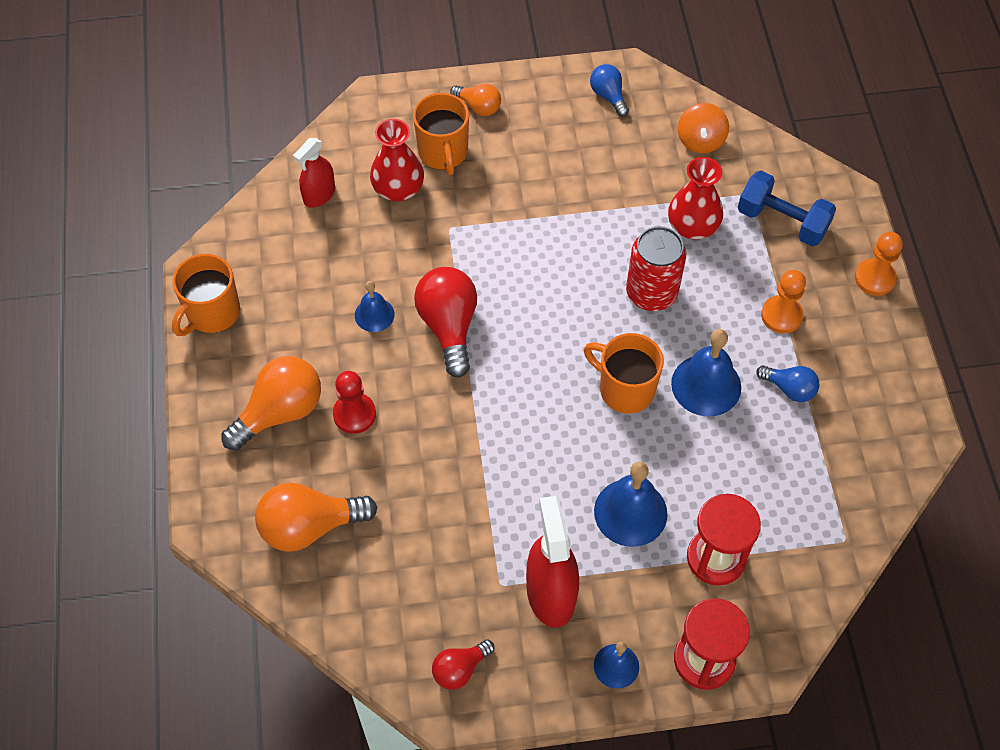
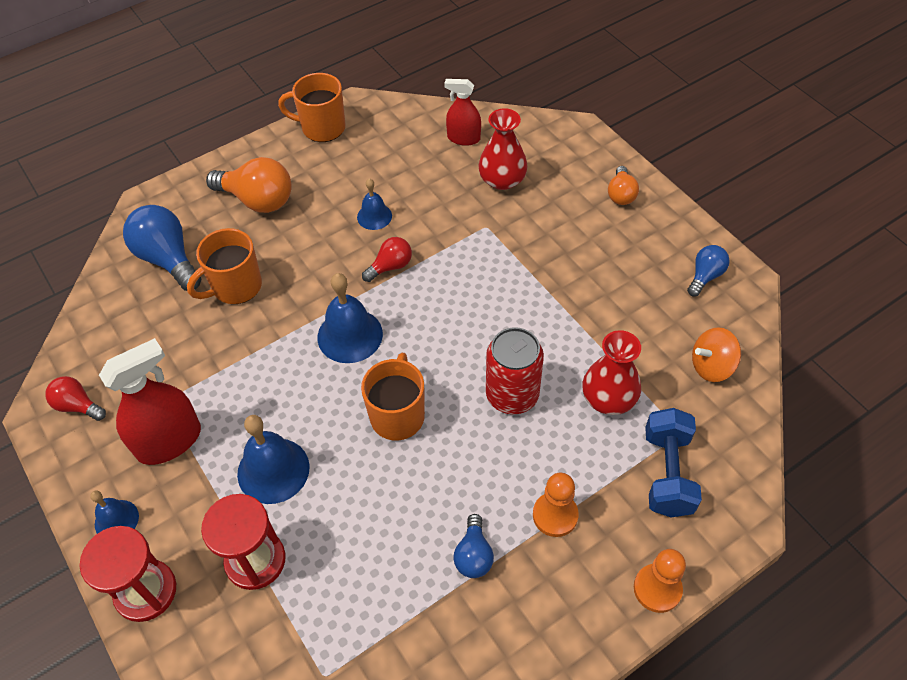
camera: 65 degrees right, 5 degrees down
(310, 526) = (168, 259): orange light bulb -> blue light bulb
(354, 414) = (277, 243): red pawn -> none
(443, 153) = (557, 192): orange mug -> orange mug (235, 287)
(449, 326) = (390, 266): red light bulb -> red light bulb, size x0.56
(706, 385) = (437, 479): blue bell -> blue bell (350, 335)

